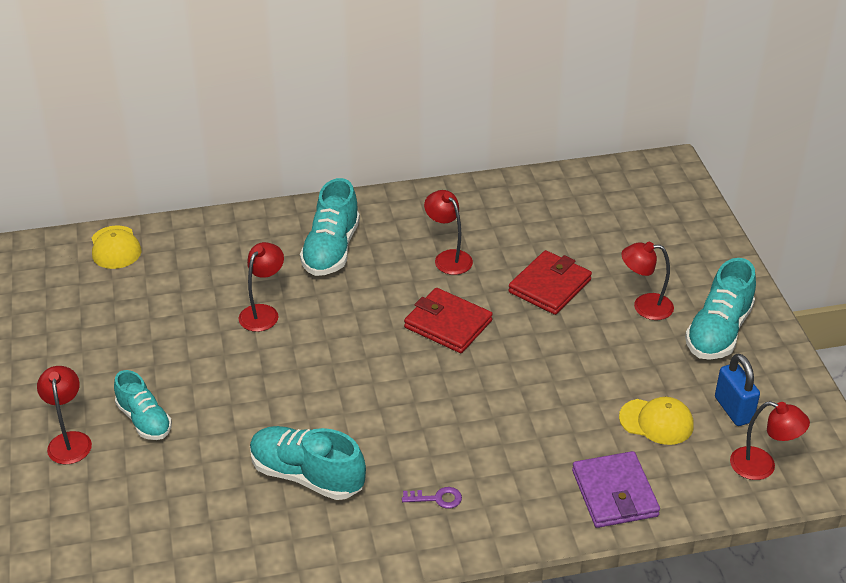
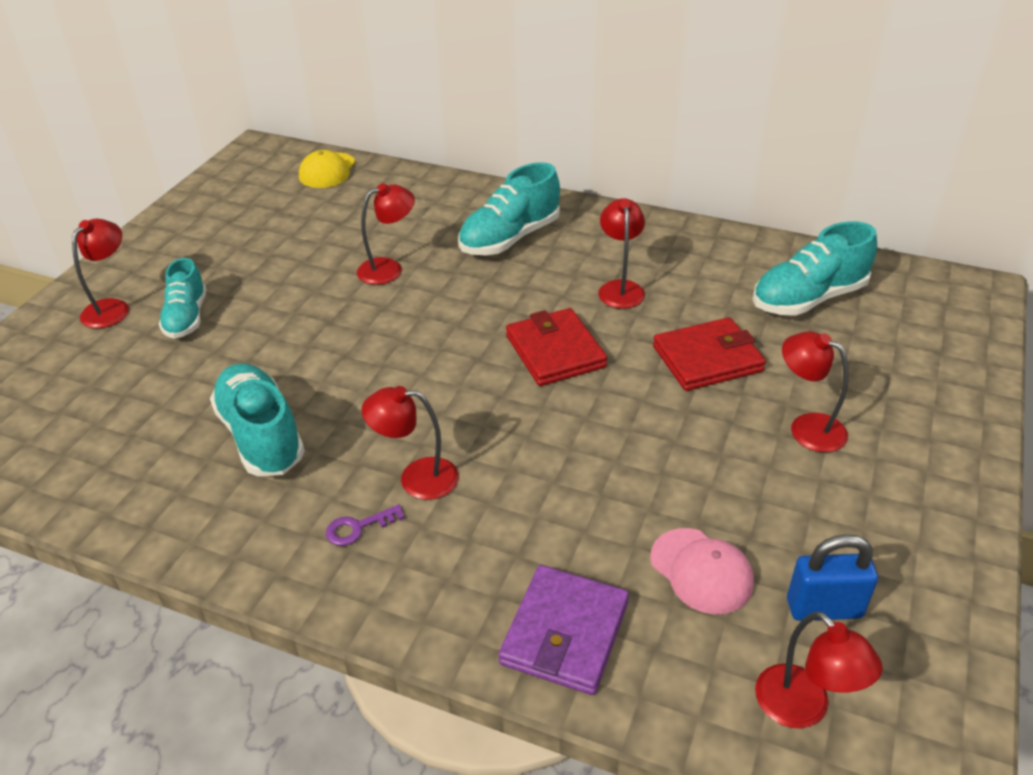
camera: 35 degrees right, 0 degrees up
(437, 498) = (358, 527): purple key -> purple key turned 120 degrees clockwise
(442, 451) = (416, 478): none -> red lamp
(656, 422) = (701, 571): yellow cap -> pink cap
(718, 332) = (884, 499): turquoise shoe -> turquoise shoe (808, 299)
(733, 410) = (824, 608): blue padlock -> blue padlock turned 75 degrees clockwise

